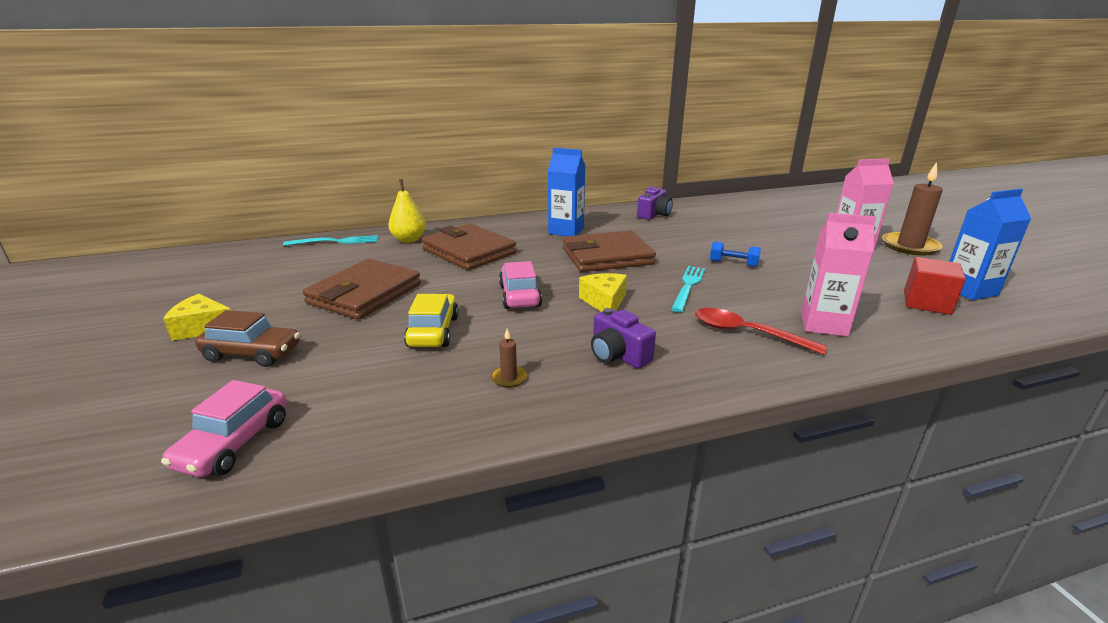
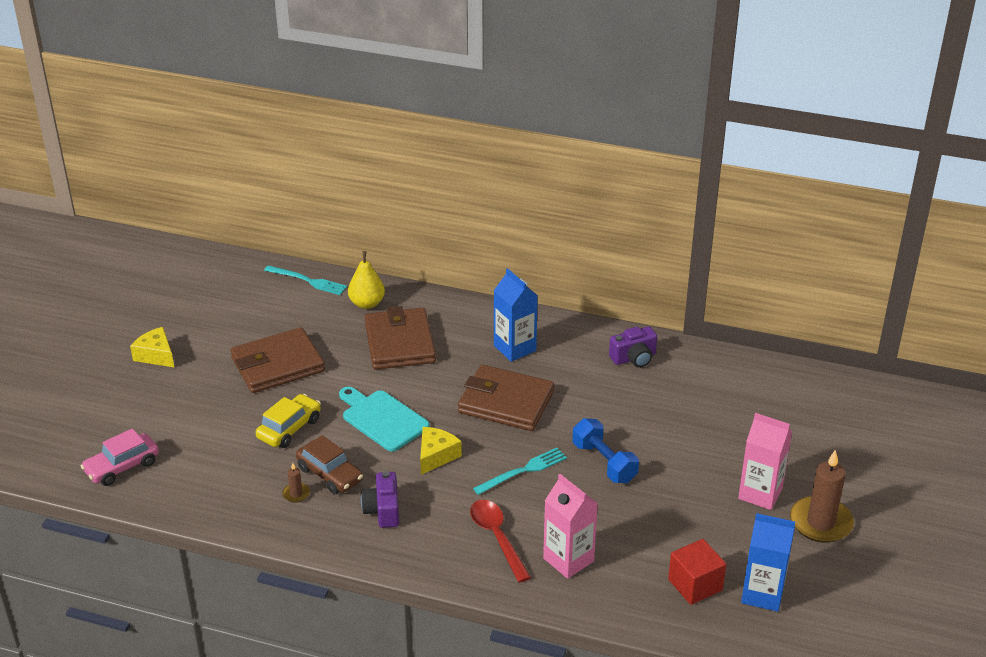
camera: 35 degrees right, 10 degrees up
(252, 353) = (170, 396): brown car -> brown car (330, 474)
(519, 296) = (382, 419): pink car -> turquoise cutting board
(733, 263) = (604, 462): blue dumbbell -> blue dumbbell, size x1.56

